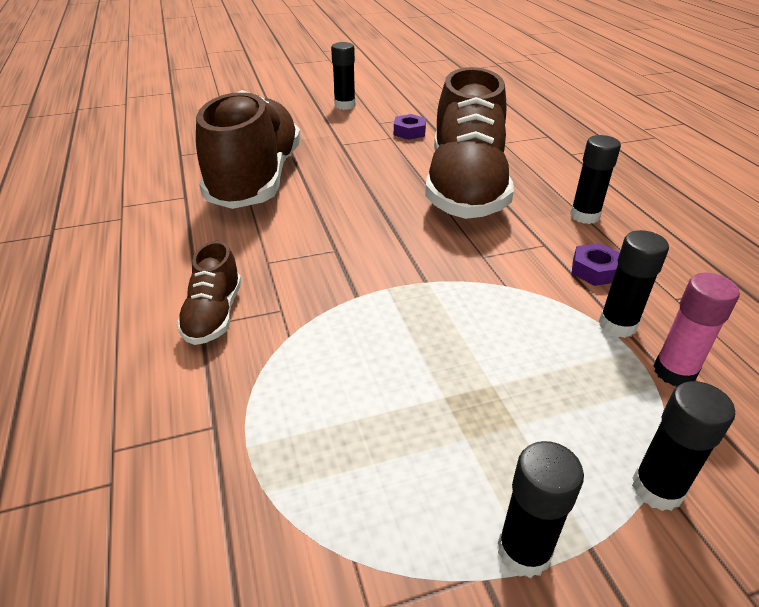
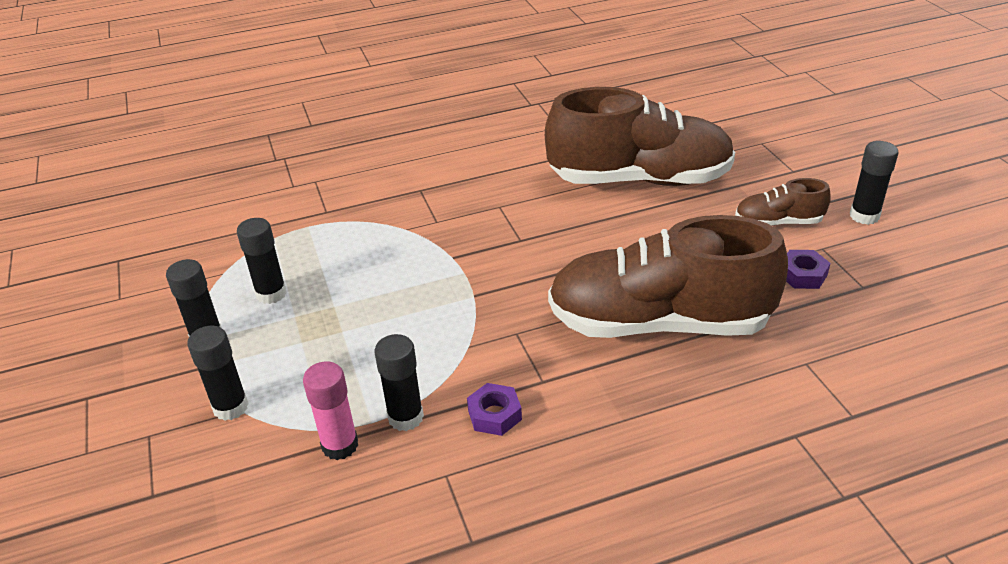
camera: 90 degrees right, 0 degrees up
(214, 315) = (431, 192): brown shoe -> brown shoe (778, 222)
(584, 216) = (609, 423): black glue stick -> black glue stick (271, 294)

